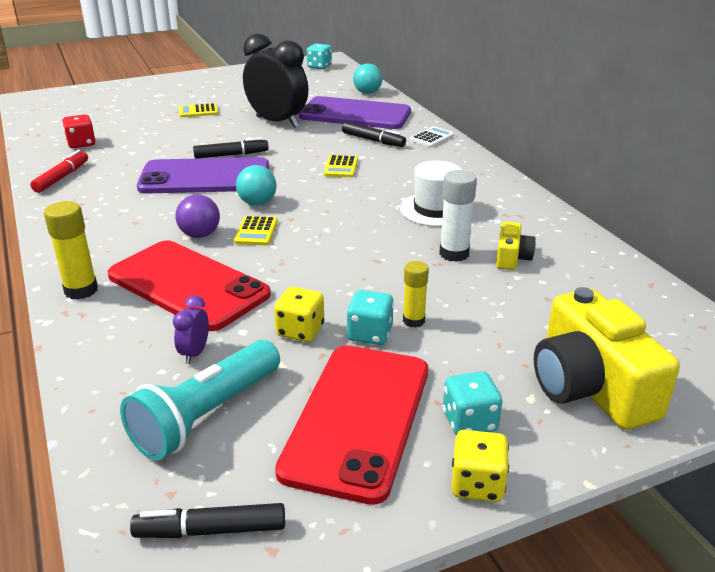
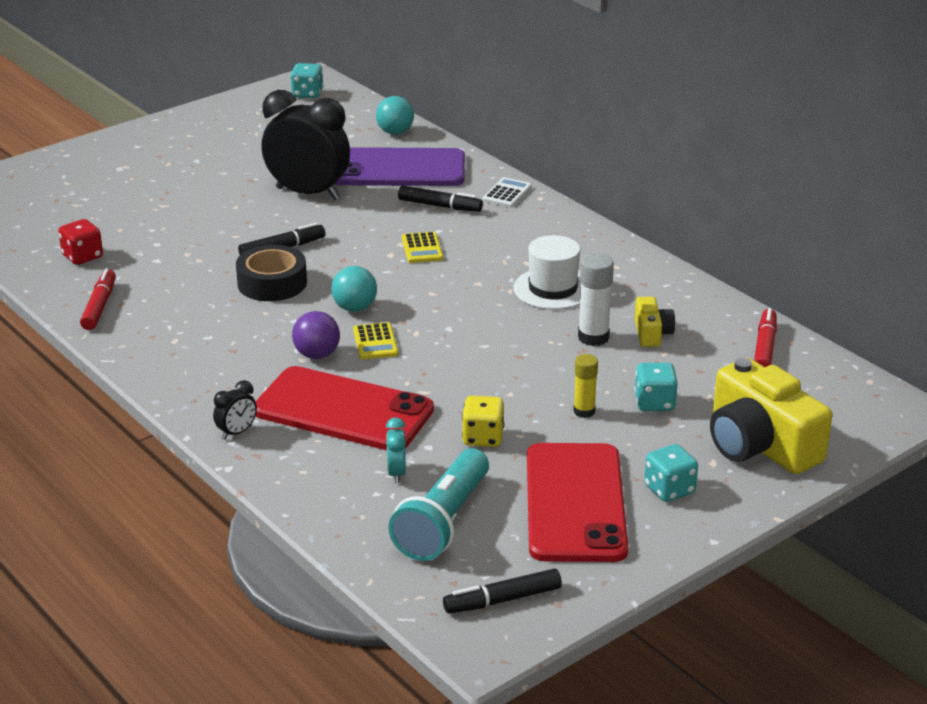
camera: 15 degrees left, 0 degrees up
(81, 290) = (237, 432): yellow glue stick -> black clock
(195, 353) = (396, 473): purple clock -> turquoise clock
(198, 111) = (195, 188): yellow calculator -> none
(205, 177) = (272, 283): purple phone -> black tape
(370, 334) = (549, 430): turquoise dice -> turquoise dice (654, 403)
(477, 484) = (693, 533): yellow dice -> none
(622, 285) = (765, 347): none -> red marker

